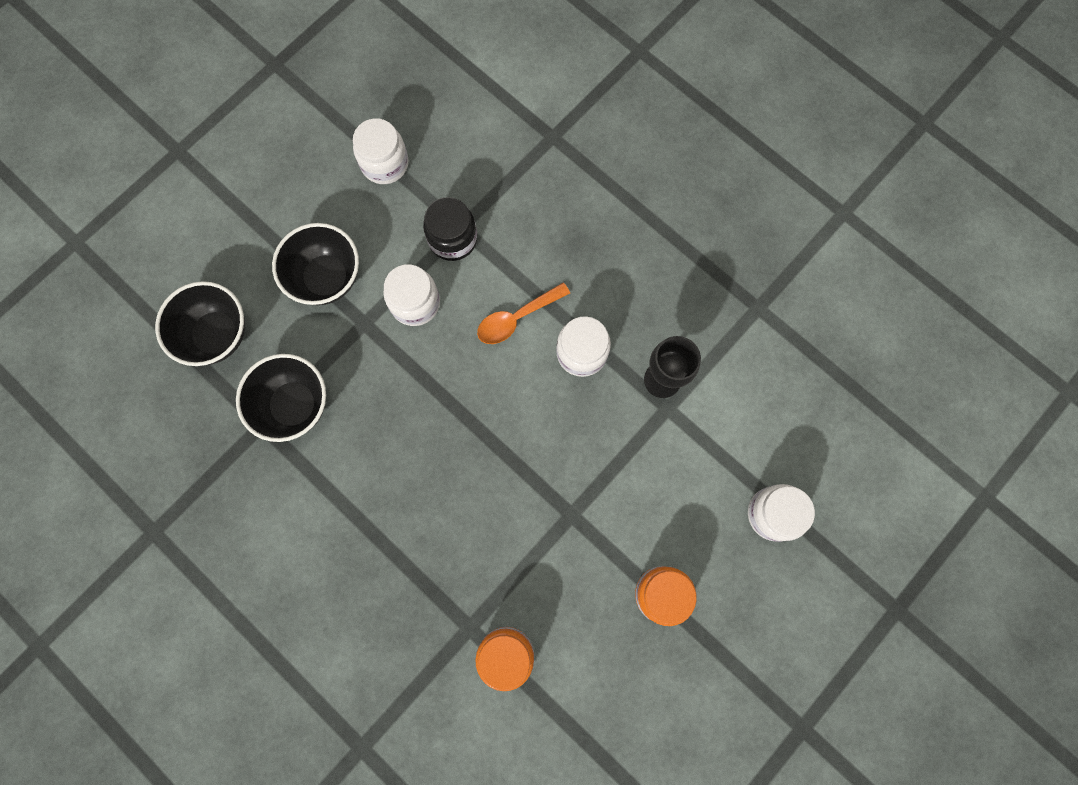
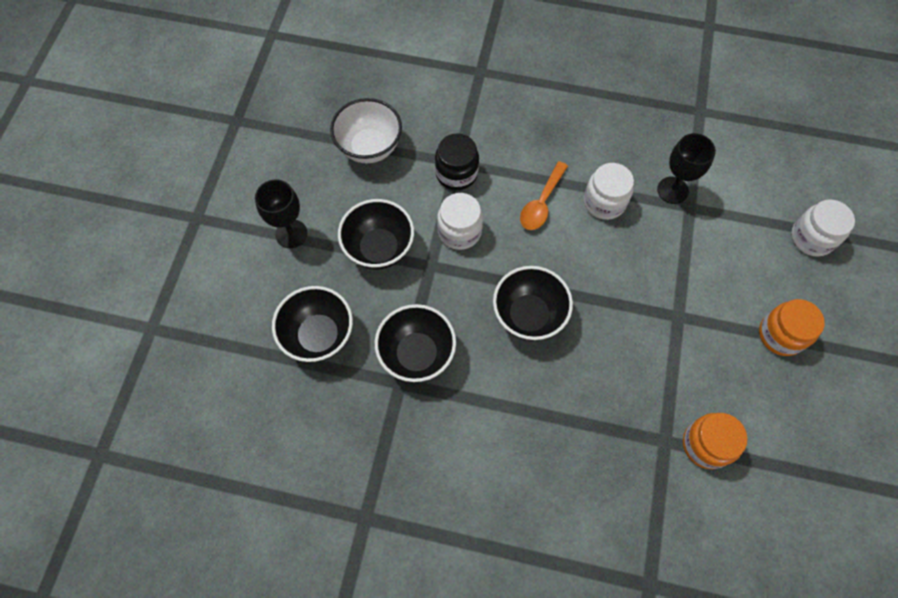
camera: 30 degrees left, 10 degrees down
(254, 216) = (291, 234): none -> black goblet
(385, 164) = (369, 147): white jar -> white bowl
(424, 428) = (528, 315): none -> black bowl

